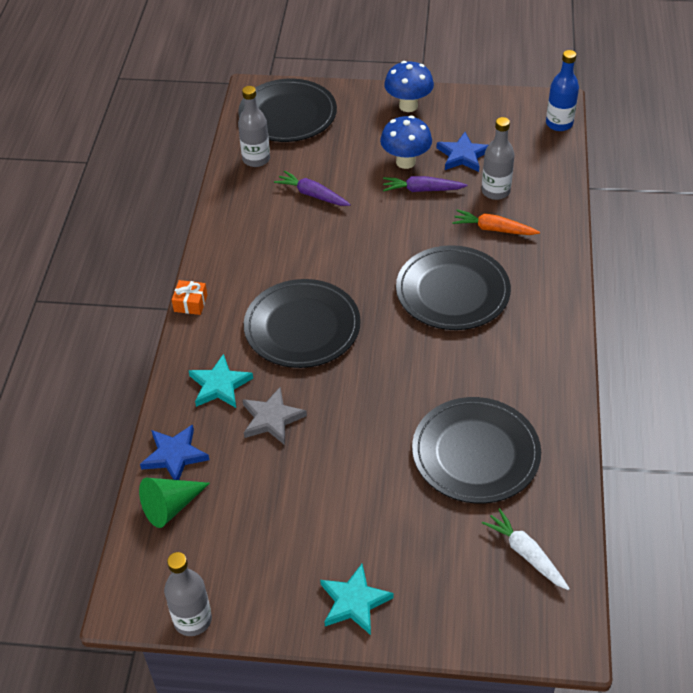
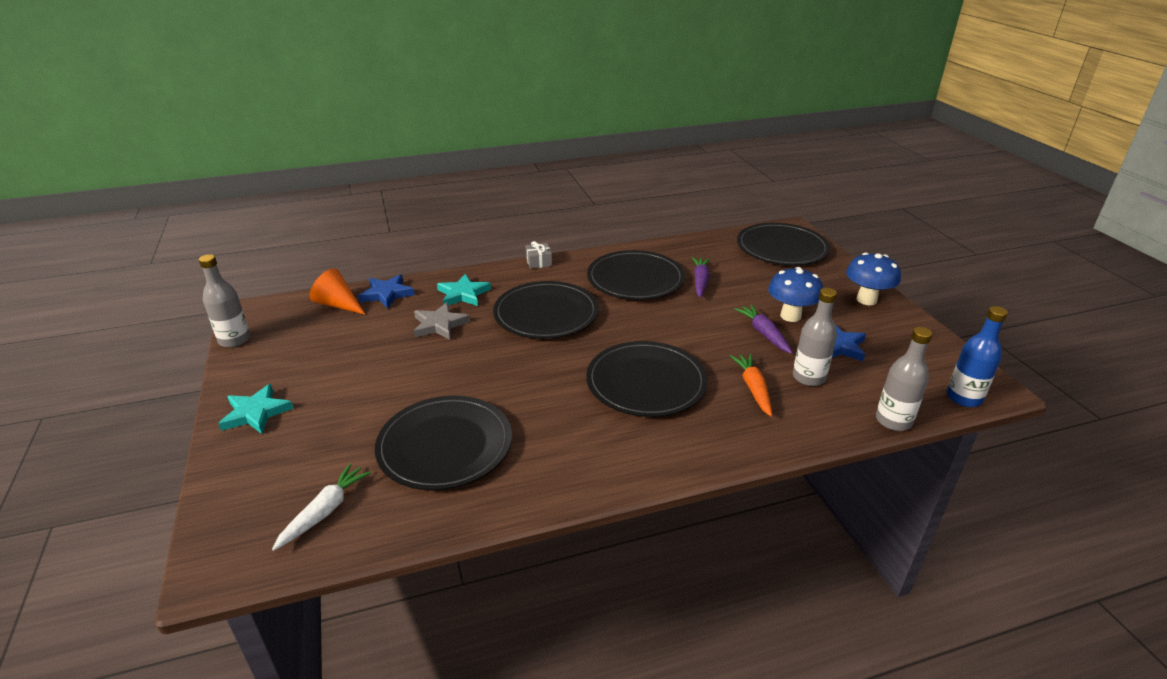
camera: 65 degrees right, 15 degrees down
(171, 507) = (338, 305): green cone -> orange cone
(190, 303) = (539, 262): orange gift -> grey gift
(256, 159) = (715, 248): grey bottle -> grey bottle (893, 421)
(278, 239) = (635, 279): none -> black plate

